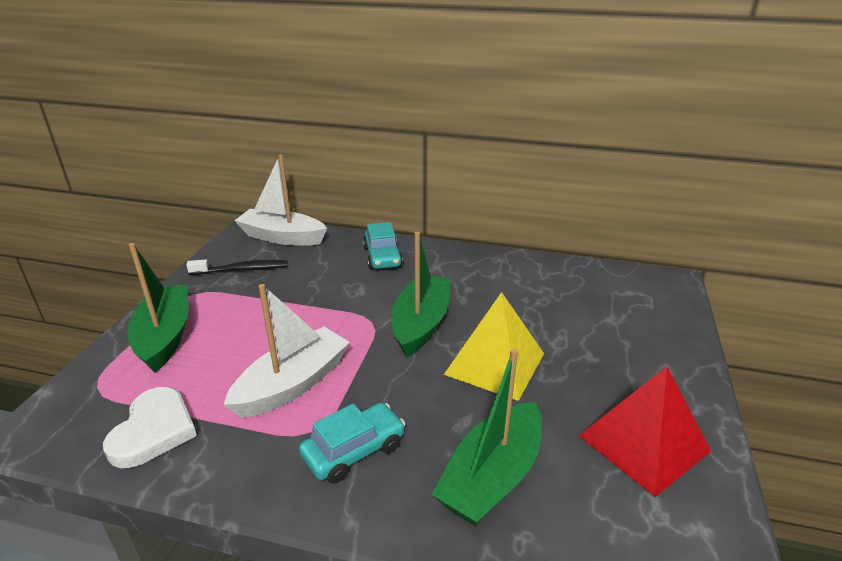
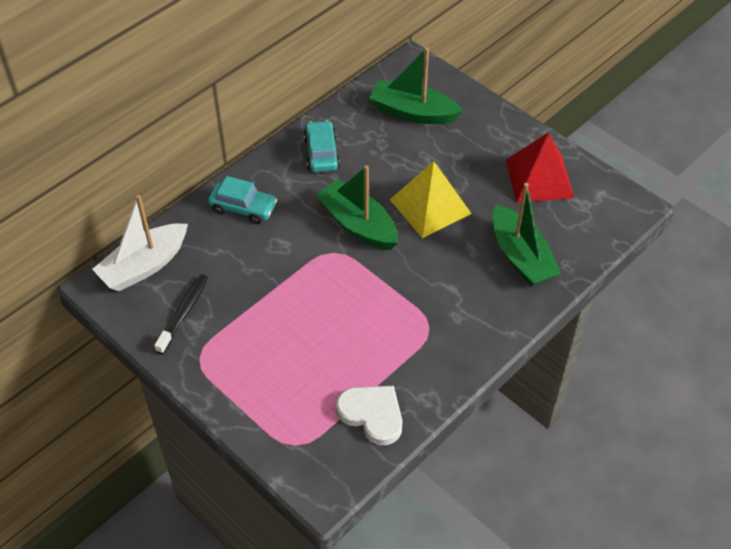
camera: 60 degrees left, 20 degrees up
(165, 336) = (255, 390): green boat -> green boat (413, 112)
(293, 384) = (375, 323): white boat -> none
(354, 451) = (461, 312): turquoise car -> turquoise car (321, 153)

